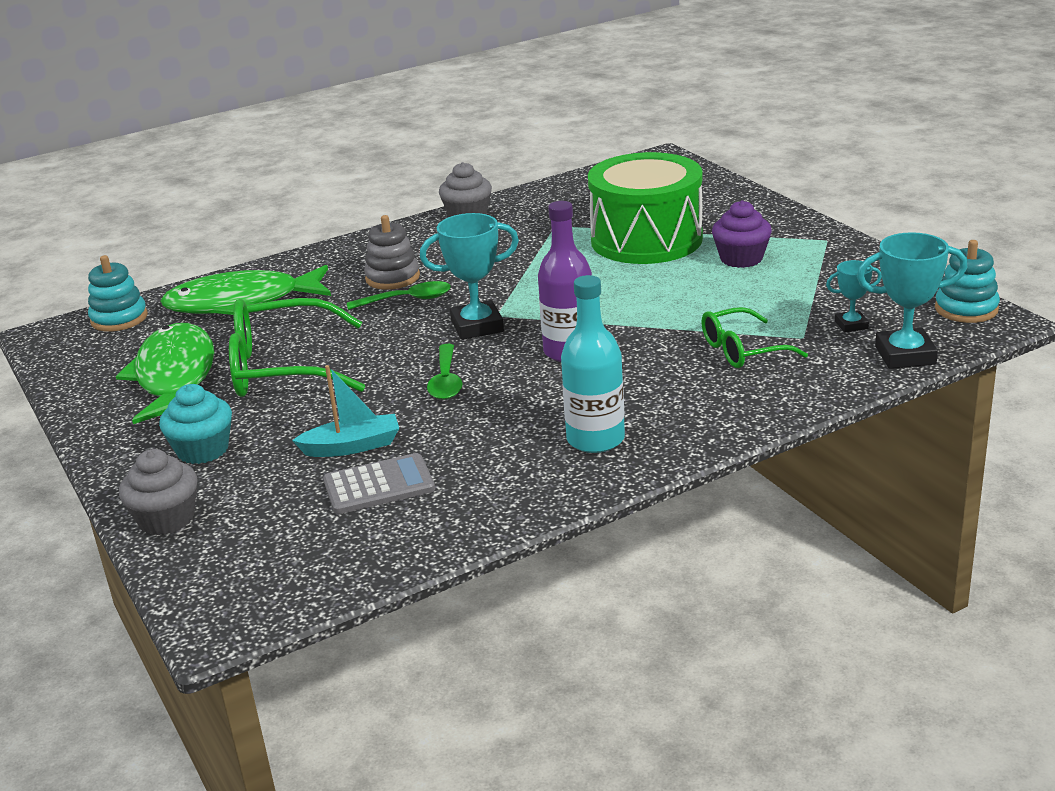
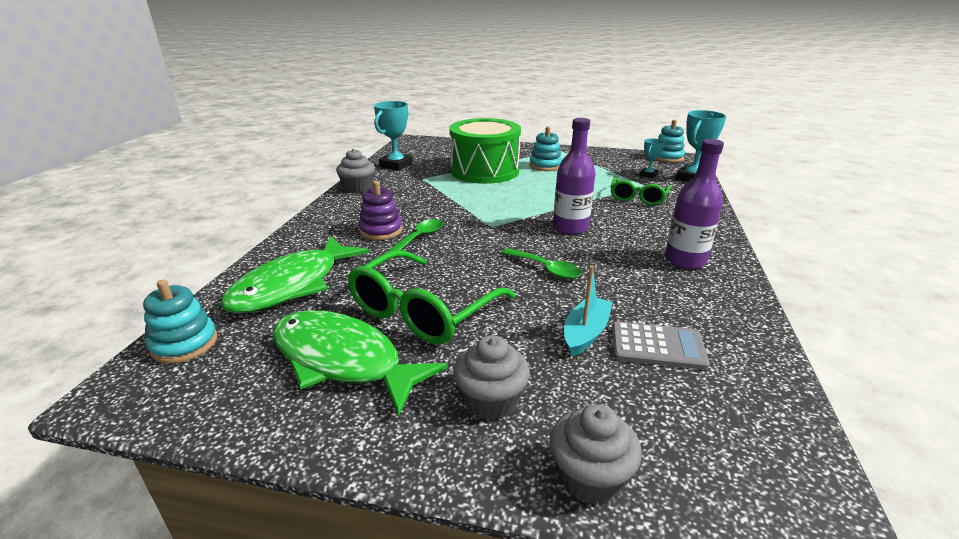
camera: 50 degrees left, 0 degrees up
(203, 450) = (491, 400): turquoise cupcake -> grey cupcake
(379, 485) = (657, 346): grey calculator -> grey calculator turned 75 degrees clockwise
(392, 278) = (381, 231): grey stacking toy -> purple stacking toy
(477, 326) = (494, 235): turquoise trophy -> turquoise trophy (396, 165)
(595, 439) = (685, 260): turquoise bottle -> purple bottle
(741, 258) = (545, 166): purple cupcake -> turquoise stacking toy

